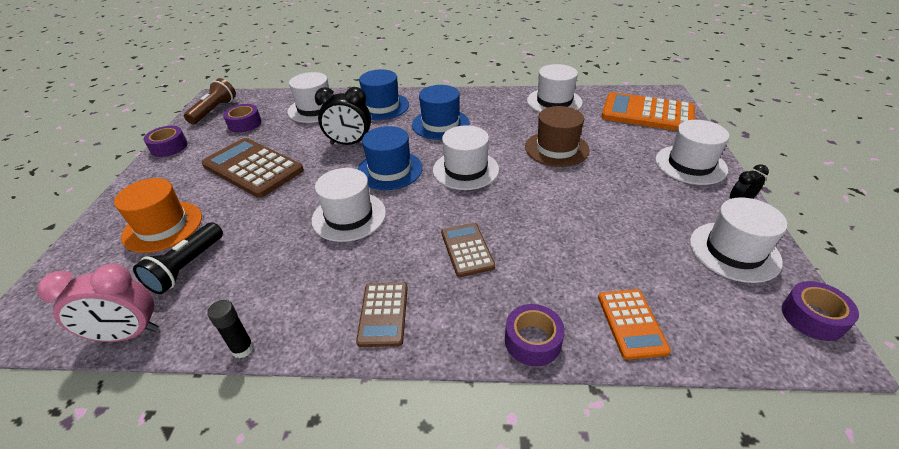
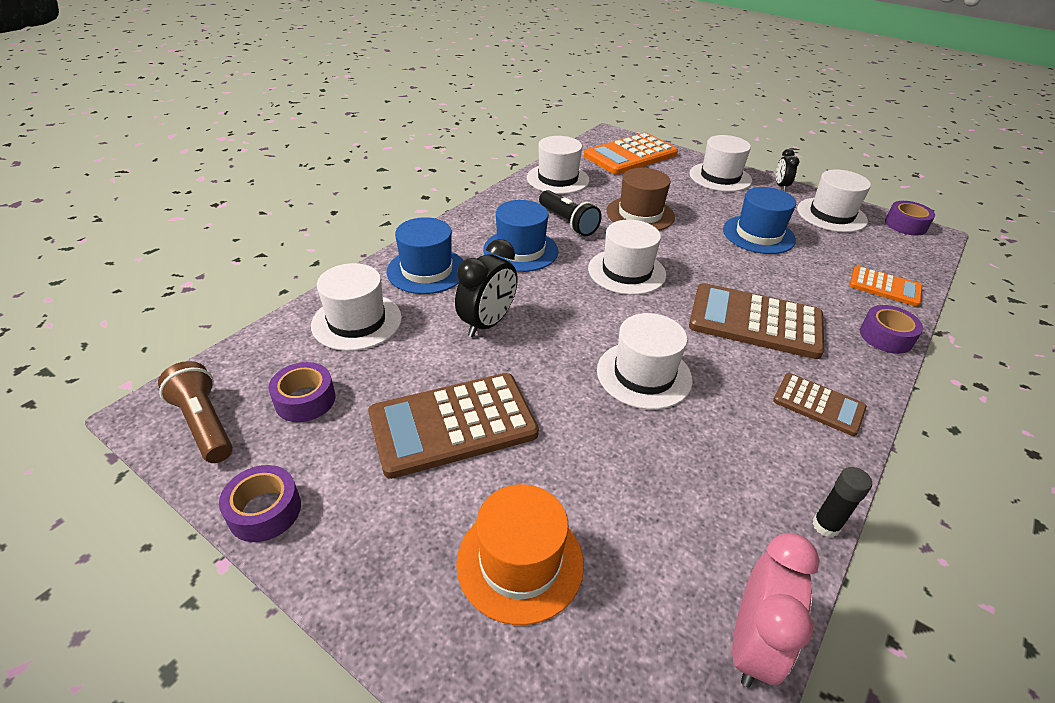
camera: 60 degrees left, 0 degrees up
(186, 267) = (643, 550): black flashlight -> black flashlight (568, 223)
(389, 170) = (579, 316): blue hat -> blue hat (758, 235)
(467, 249) = (755, 322): brown calculator -> brown calculator, size x1.80

